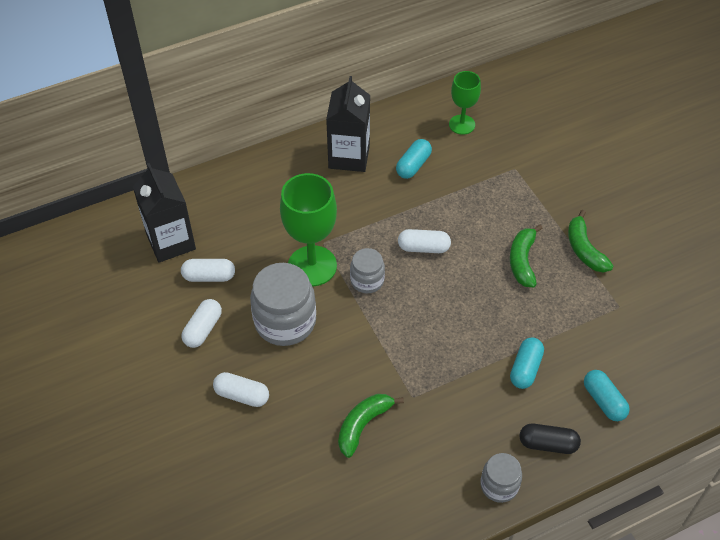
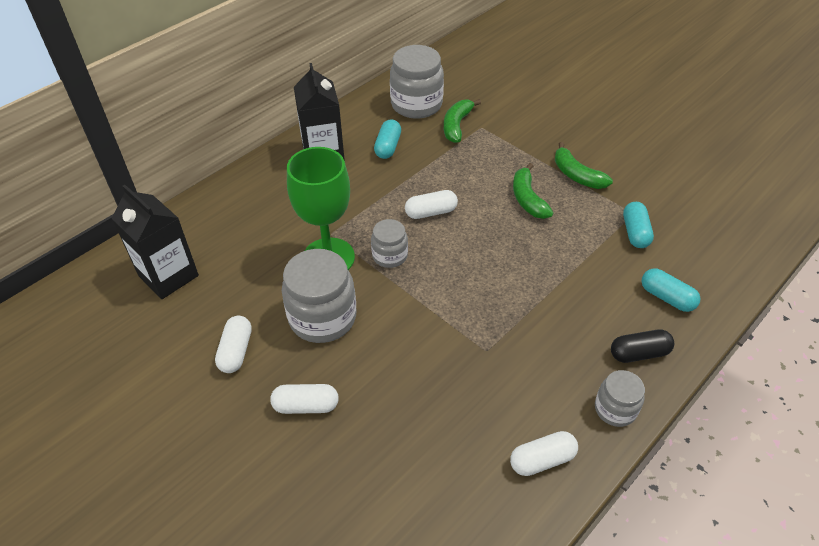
camera: 20 degrees left, 5 degrees down
(209, 276) = (223, 297): white capsule -> white capsule (542, 460)
(363, 425) = (449, 395): green banana -> green banana (457, 125)
(462, 124) = (416, 104): green goblet -> grey jar
(525, 369) = (580, 291): turquoise capsule -> turquoise capsule (635, 232)

